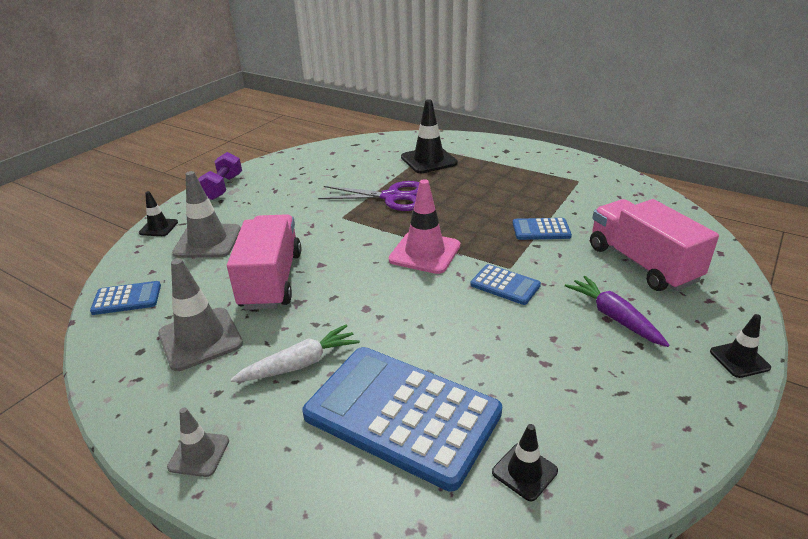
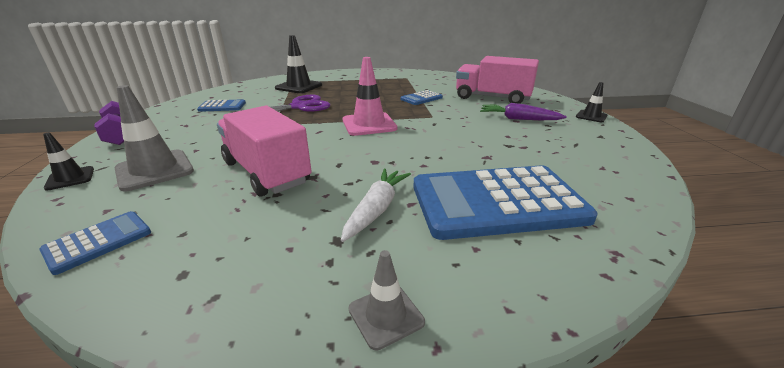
camera: 40 degrees left, 5 degrees down
(200, 339) = (249, 234): grey traffic cone -> none
(505, 285) = (443, 124): blue calculator -> blue calculator (222, 106)
(524, 471) = (604, 194): black traffic cone -> none

